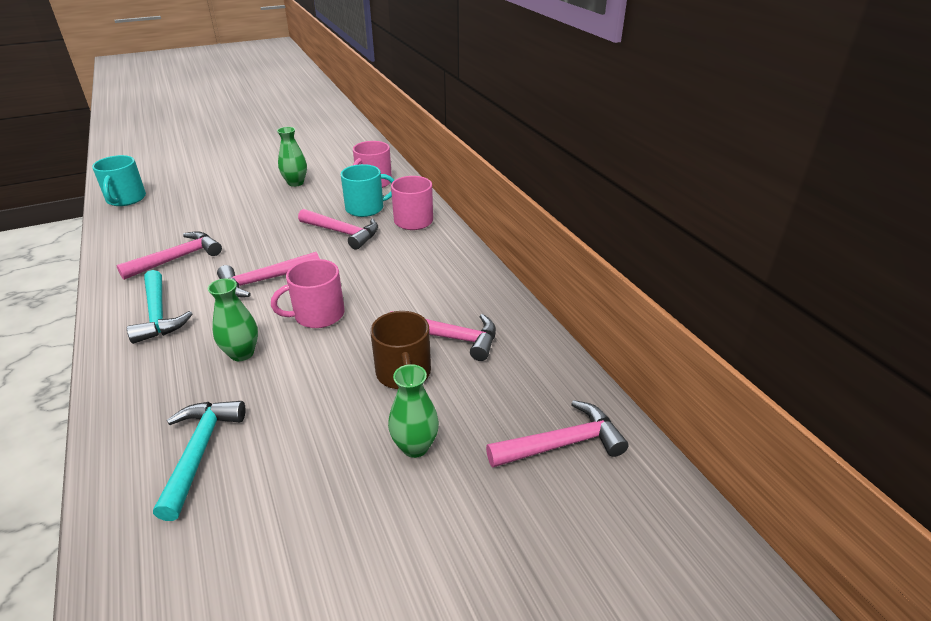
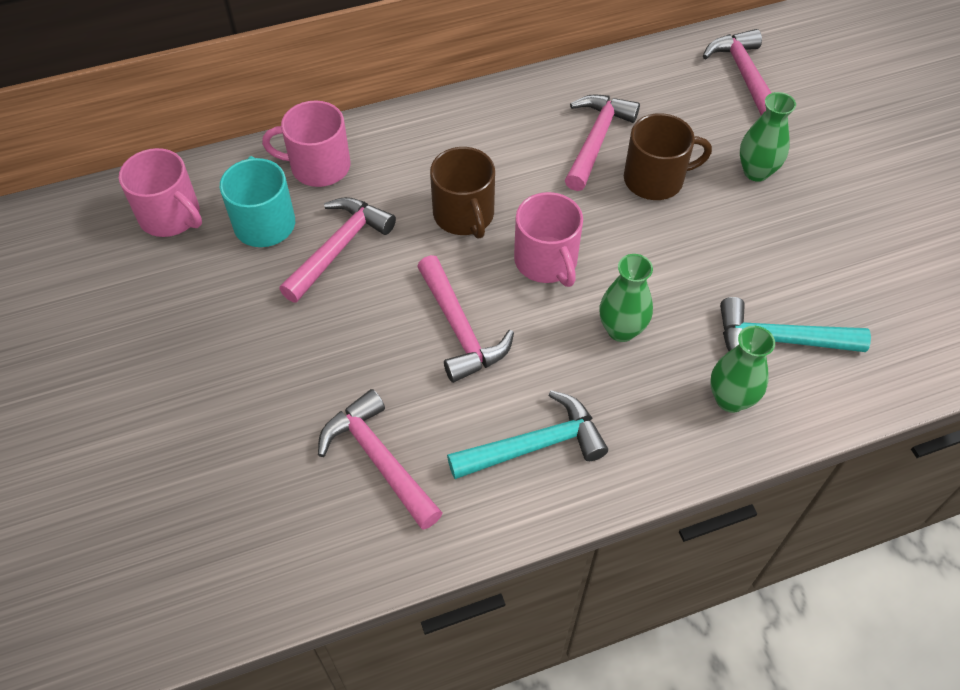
camera: 85 degrees left, 20 degrees up
(126, 199) = (114, 622): turquoise mug -> none
(295, 183) = (135, 328): green vase -> green vase (730, 399)
(367, 276) = (464, 215): none -> brown mug

